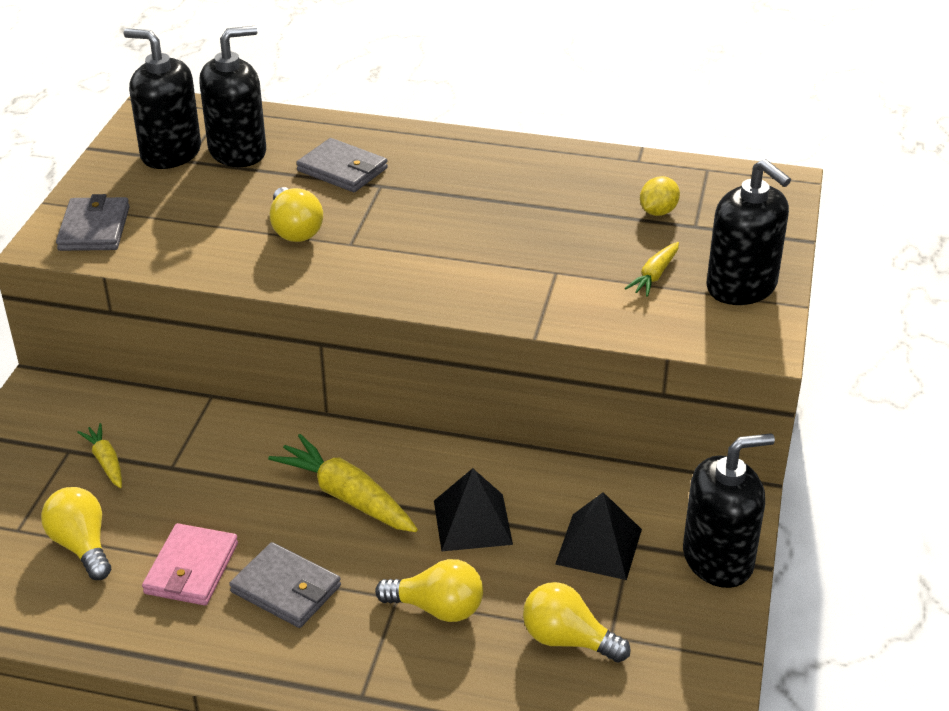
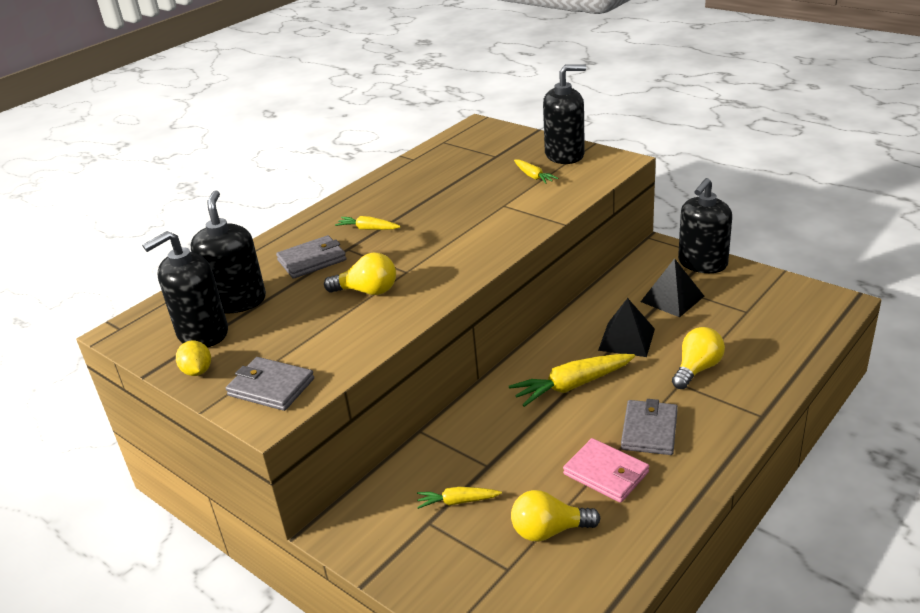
camera: 60 degrees left, 5 degrees down
(286, 589) = (649, 430): grey wallet -> grey wallet turned 45 degrees counterclockwise
(434, 185) = (368, 229): none -> yellow carrot
(567, 640) = (744, 326): yellow light bulb -> none
(658, 212) = (472, 163): yellow lemon -> yellow lemon (197, 371)
(718, 559) = (702, 263): black soap dispenser -> black soap dispenser turned 150 degrees counterclockwise

